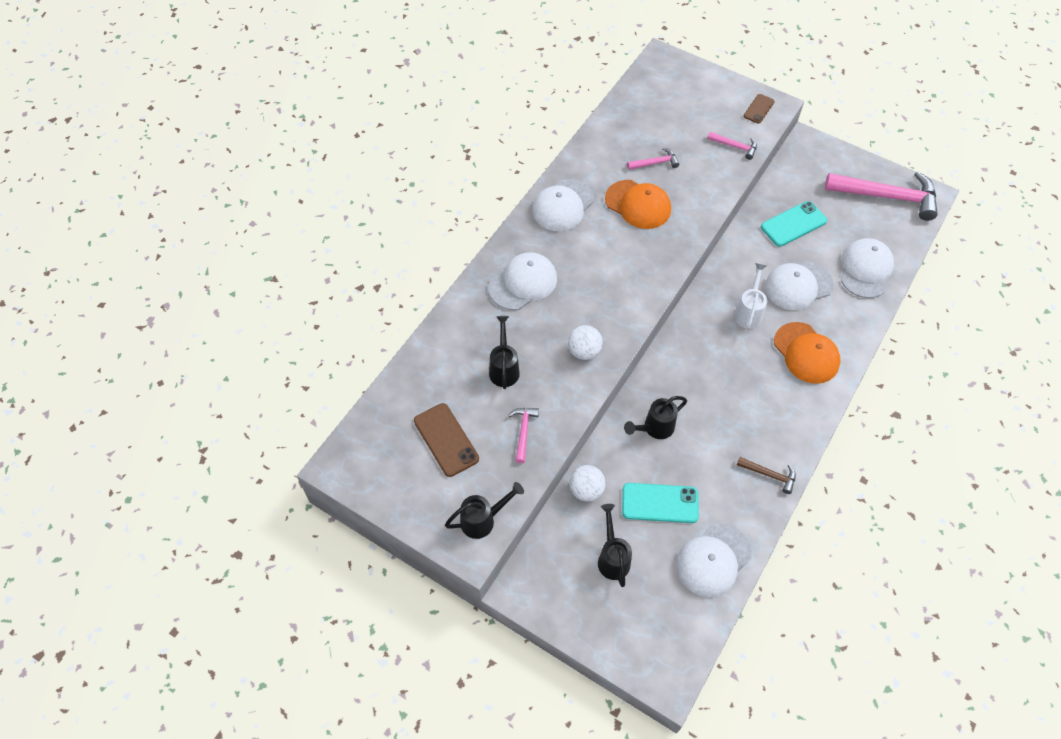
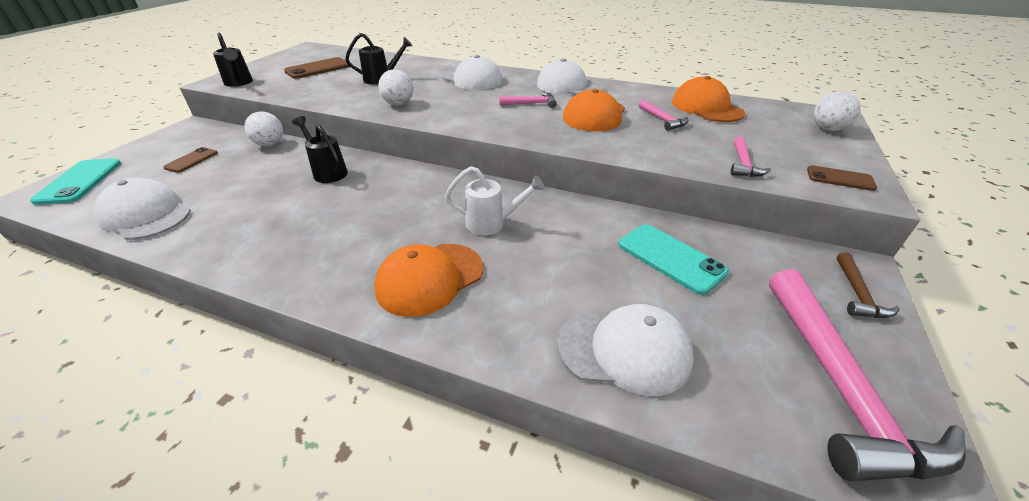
camera: 80 degrees right, 20 degrees down
(523, 432) = (316, 89): pink hammer -> pink hammer (531, 104)
(612, 557) = (191, 160): black watering can -> brown phone
(634, 126) = (706, 107): none -> orange cap
(660, 503) = (236, 180): turquoise phone -> turquoise phone (79, 181)
(686, 75) = (827, 129): none -> white ball
(769, 475) = (236, 251): brown hammer -> brown hammer (857, 294)
(798, 286) = (553, 266): white cap -> none

